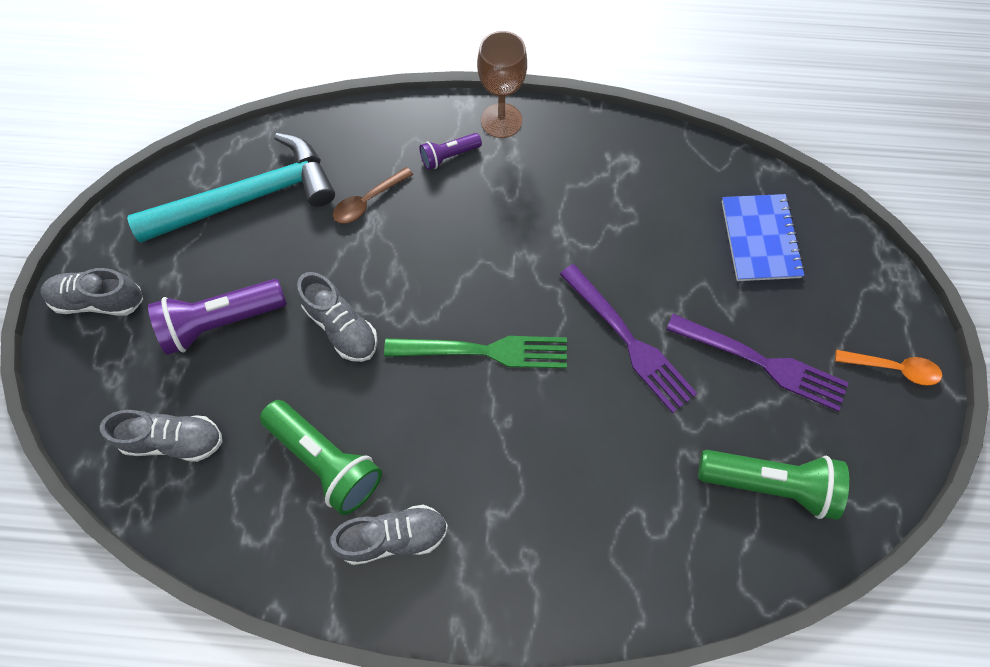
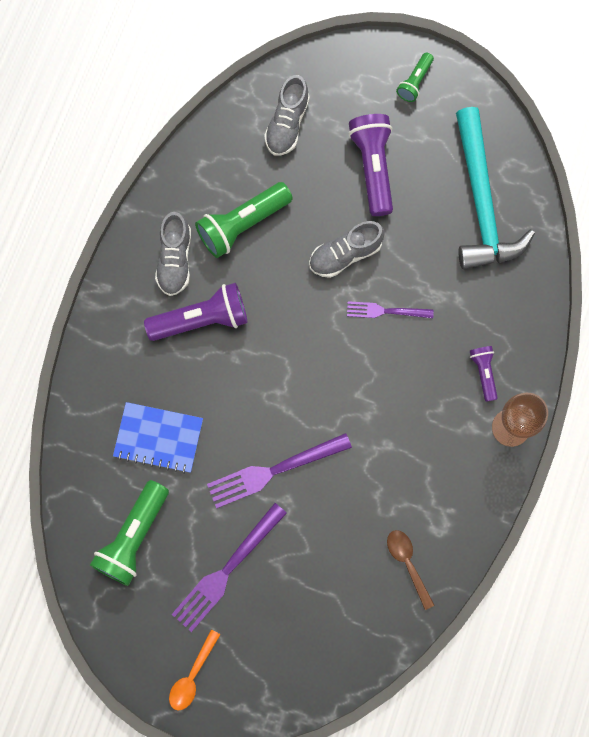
camera: 105 degrees right, 10 degrees up
(99, 300) = (415, 82): grey shoe -> green flashlight
(368, 201) = (454, 296): brown spoon -> brown spoon (407, 563)
(403, 266) = (386, 311): none -> purple fork
(467, 478) = (201, 319): none -> purple flashlight
(484, 351) = (296, 356): green fork -> none
(760, 239) = (335, 613): blue notebook -> blue notebook (158, 438)

